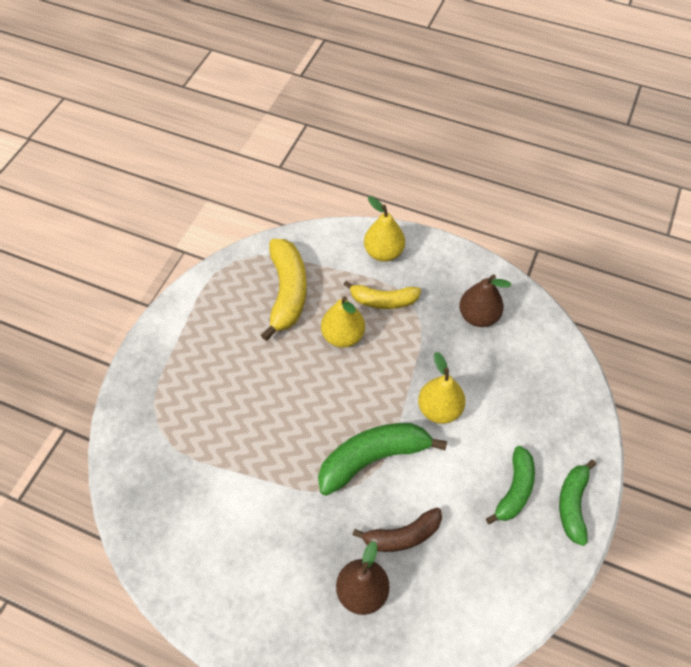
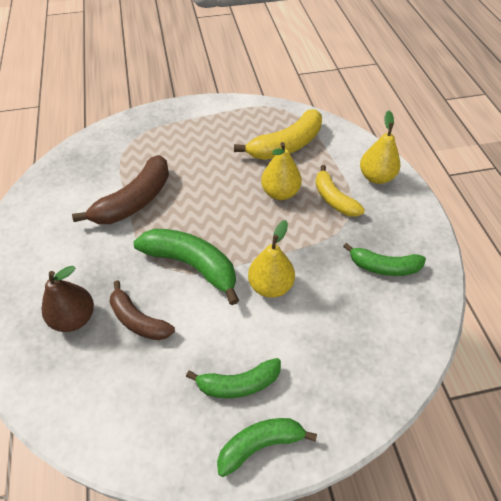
camera: 55 degrees right, 5 degrees down
(252, 466) = (134, 201): none -> brown banana
(478, 316) = (383, 267): brown pear -> green banana

